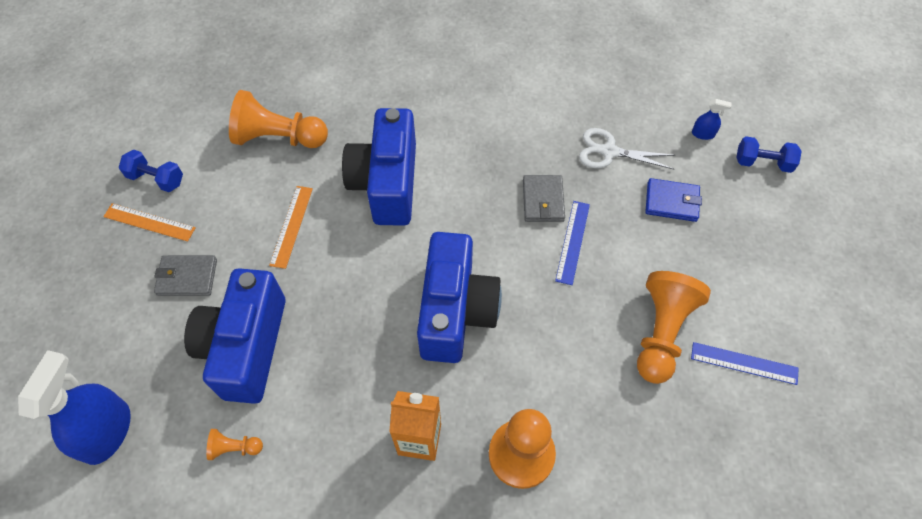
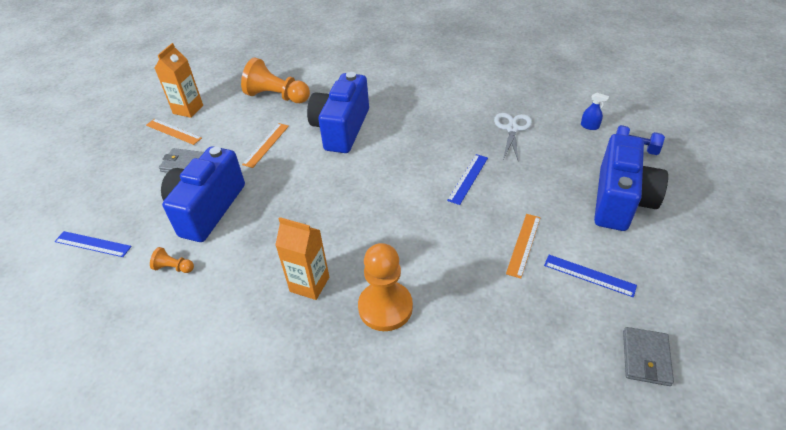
camera: 15 degrees right, 15 degrees down
(107, 432) = (93, 244): blue spray bottle -> blue ruler
(156, 179) = (188, 109): blue dumbbell -> orange carton
(455, 311) = (365, 209): blue camera -> blue camera (620, 200)
(543, 200) = (452, 151): grey wallet -> grey wallet (645, 358)
(609, 151) = (512, 129): white scissors -> white scissors turned 75 degrees clockwise
(661, 332) = (523, 244): orange pawn -> orange ruler
(671, 202) = (553, 164): blue wallet -> none

